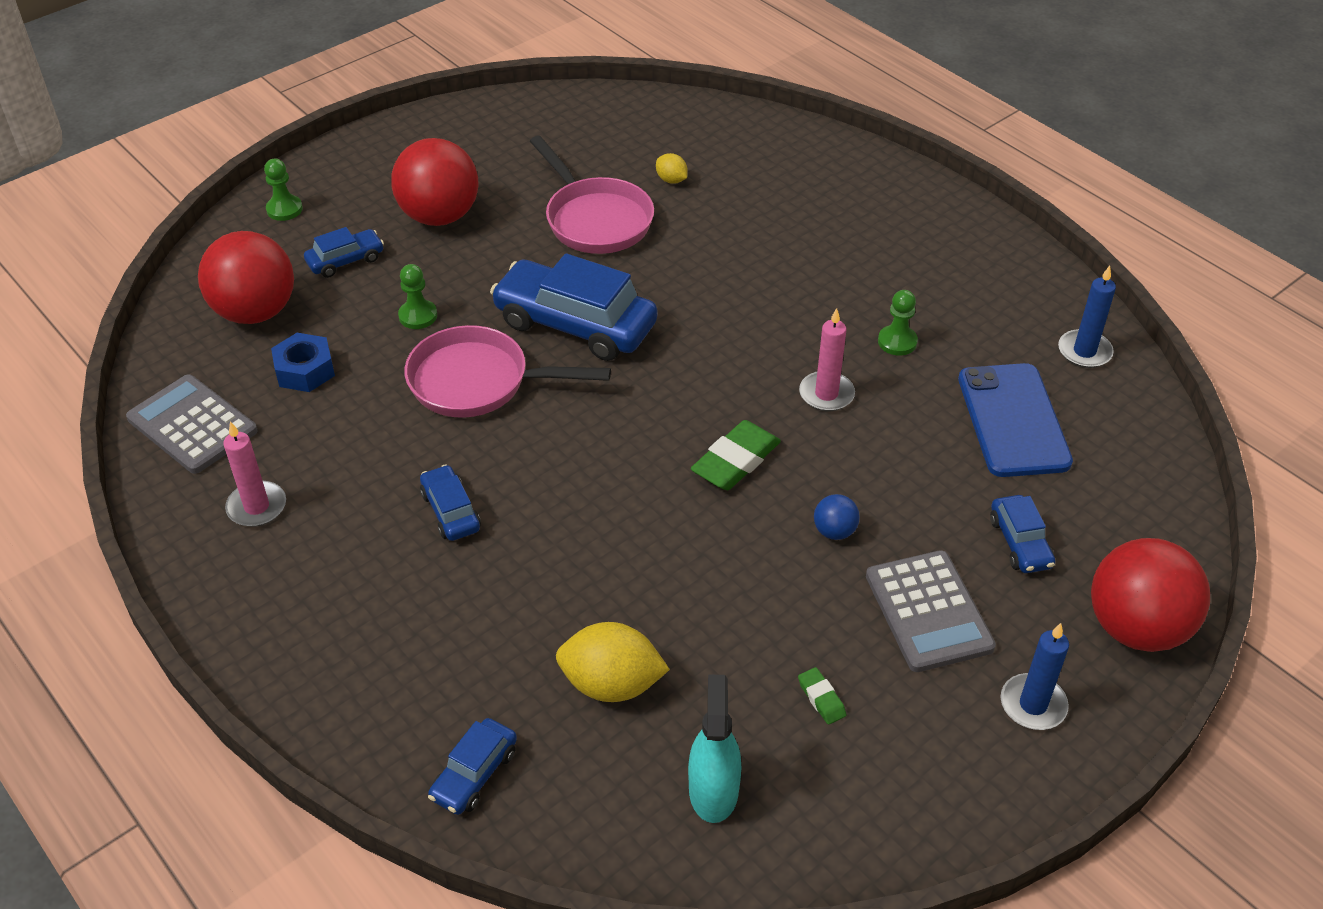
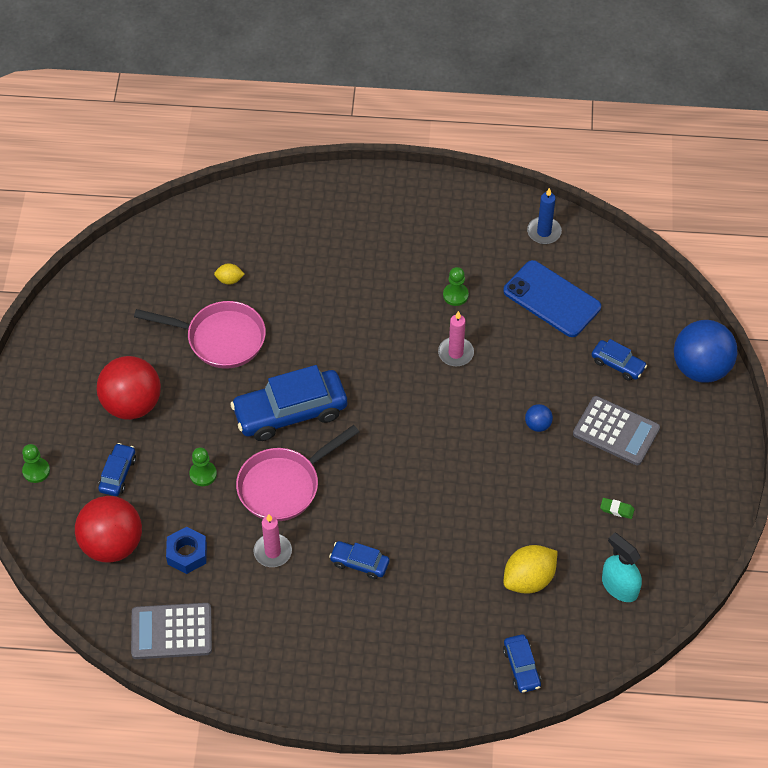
camera: 45 degrees left, 10 degrees up
(257, 507) = (265, 642): pink candle -> pink candle (272, 552)
(735, 461) = (456, 425): green eraser -> none
(1033, 705) = (697, 439): blue candle -> none
(1136, 628) = (701, 368): red ball -> blue ball

